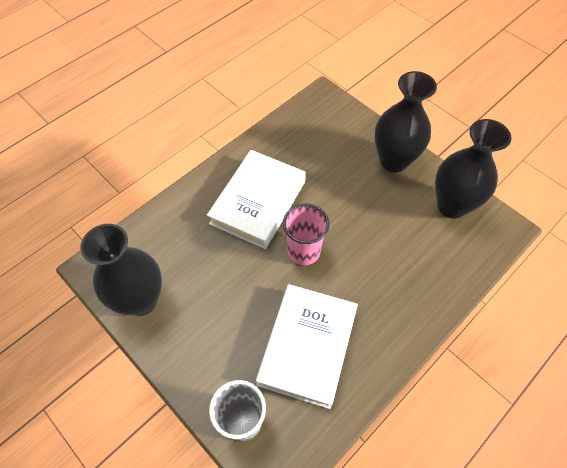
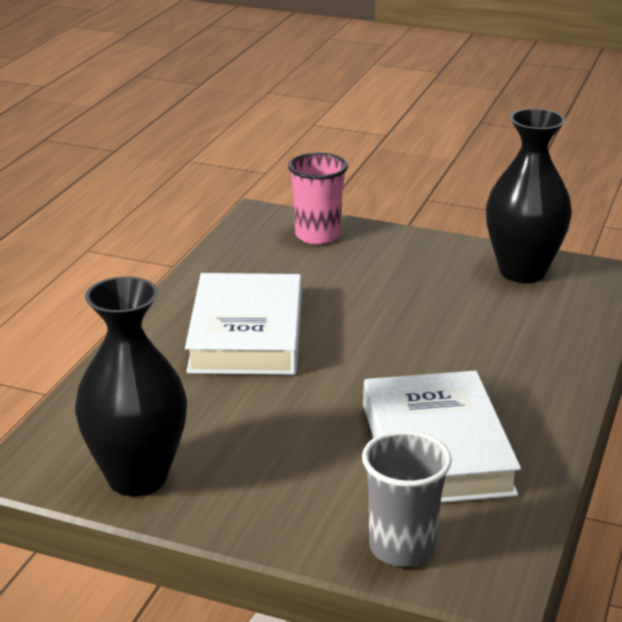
camera: 25 degrees left, 30 degrees down
(303, 251) = (354, 362): pink cup -> pink cup (317, 235)
(393, 161) = (411, 251): black vase -> none

